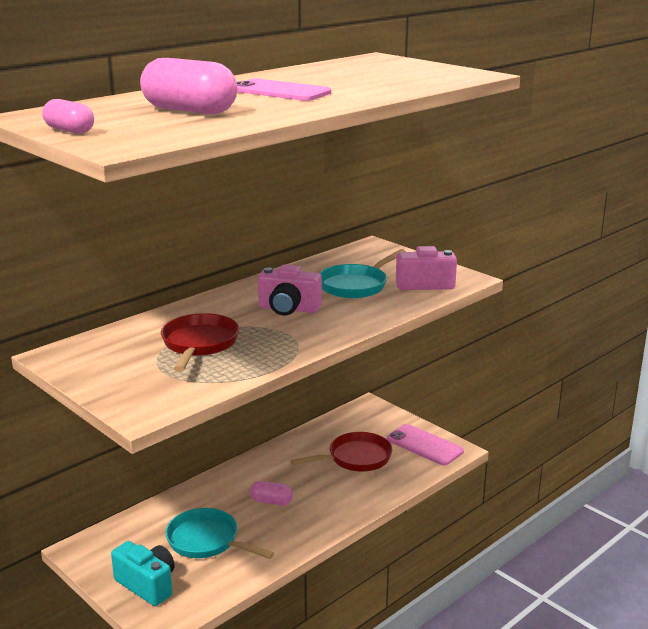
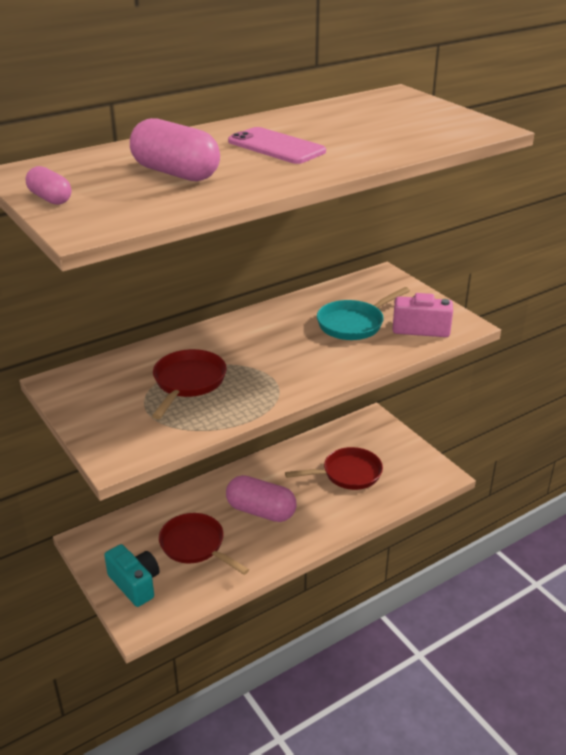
camera: 10 degrees right, 10 degrees up
(207, 541) = (195, 546): turquoise pan -> red pan
(271, 501) = (261, 511): pink capsule -> pink capsule, size x1.83
(288, 309) = (282, 347): pink camera -> none
(424, 445) = (415, 467): pink phone -> none

